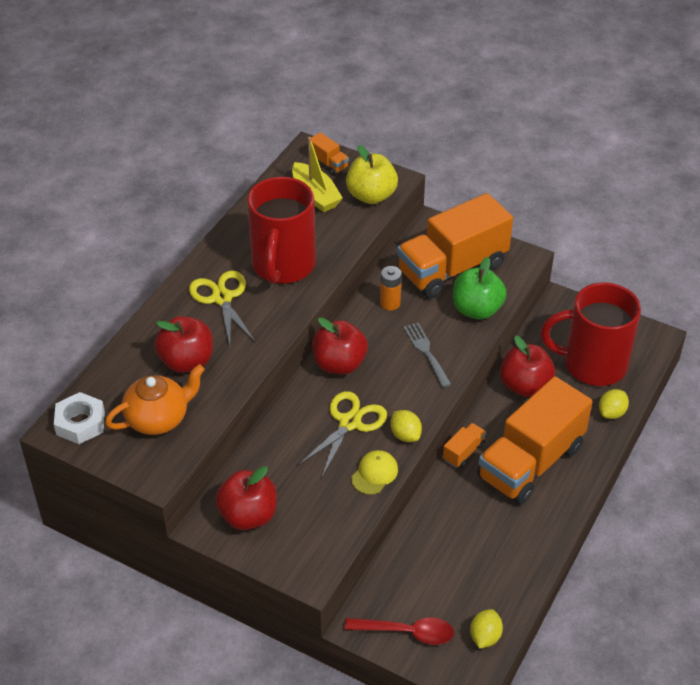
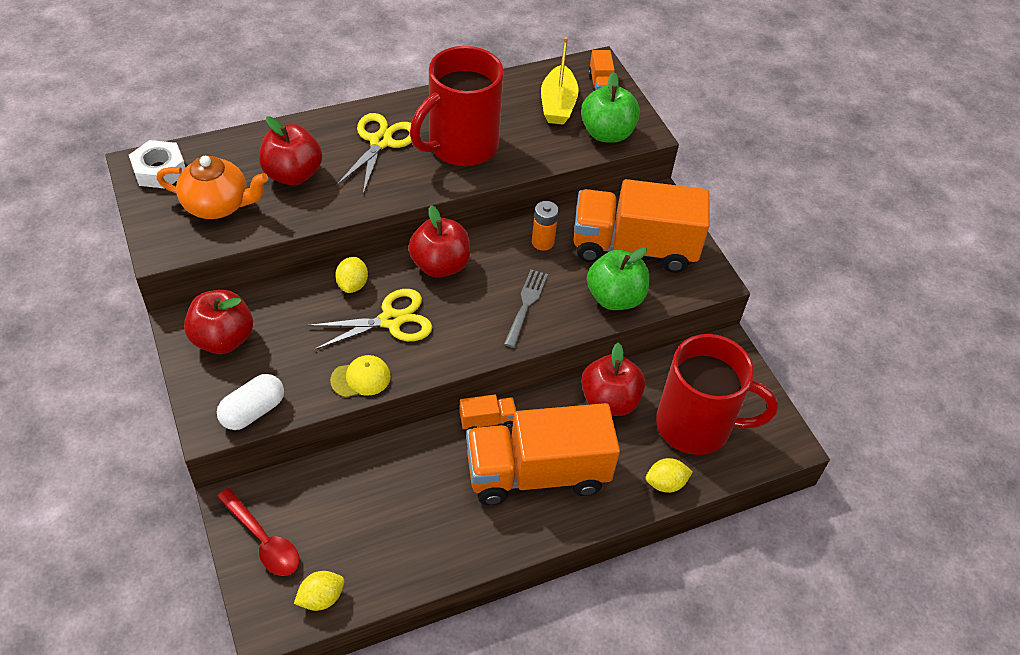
camera: 35 degrees right, 5 degrees up
(328, 546) = (253, 411): none -> white capsule
(371, 196) = (607, 133): yellow apple -> green apple
(405, 435) = (425, 364): yellow lemon -> yellow lemon (352, 284)
(592, 364) = (696, 426): red mug -> red mug turned 150 degrees clockwise

